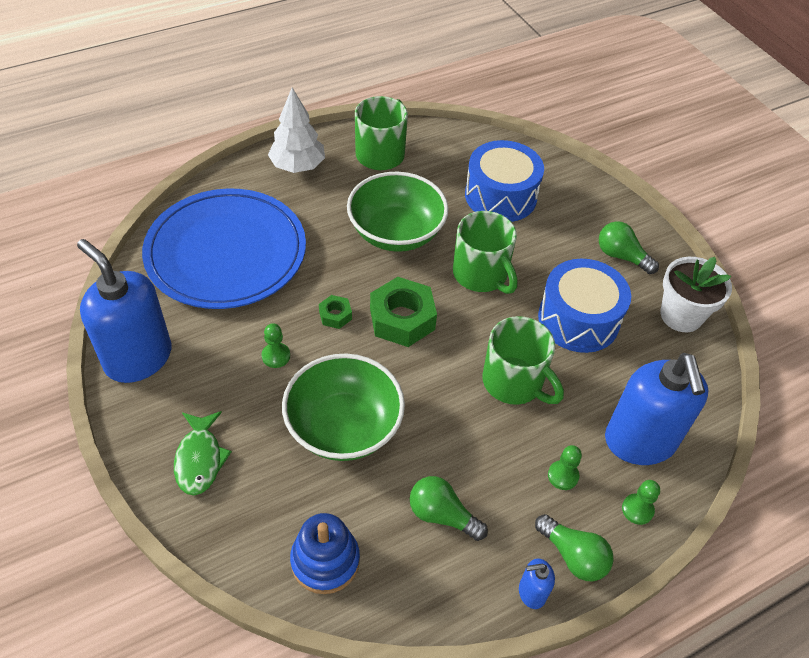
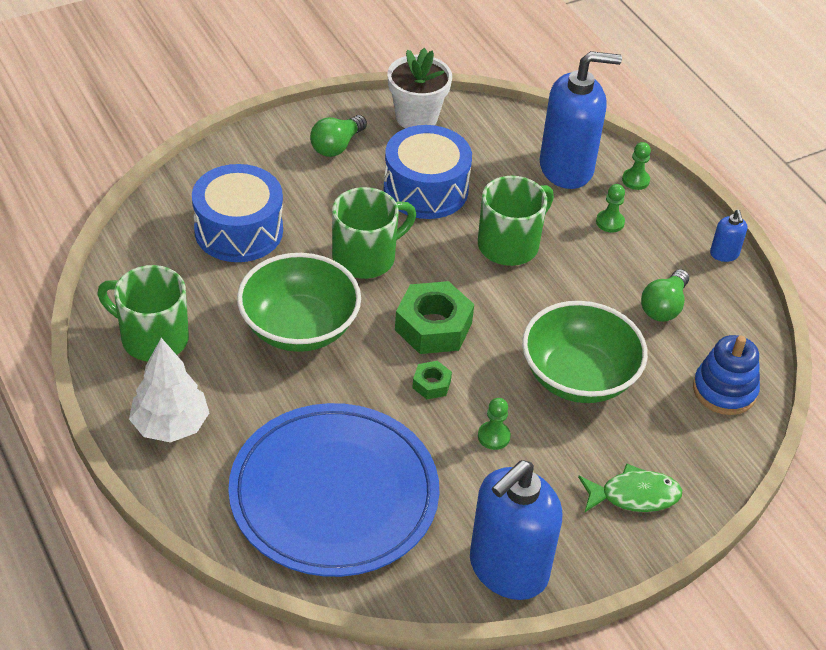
camera: 90 degrees left, 5 degrees down
(573, 556) = (686, 225): green light bulb -> none

